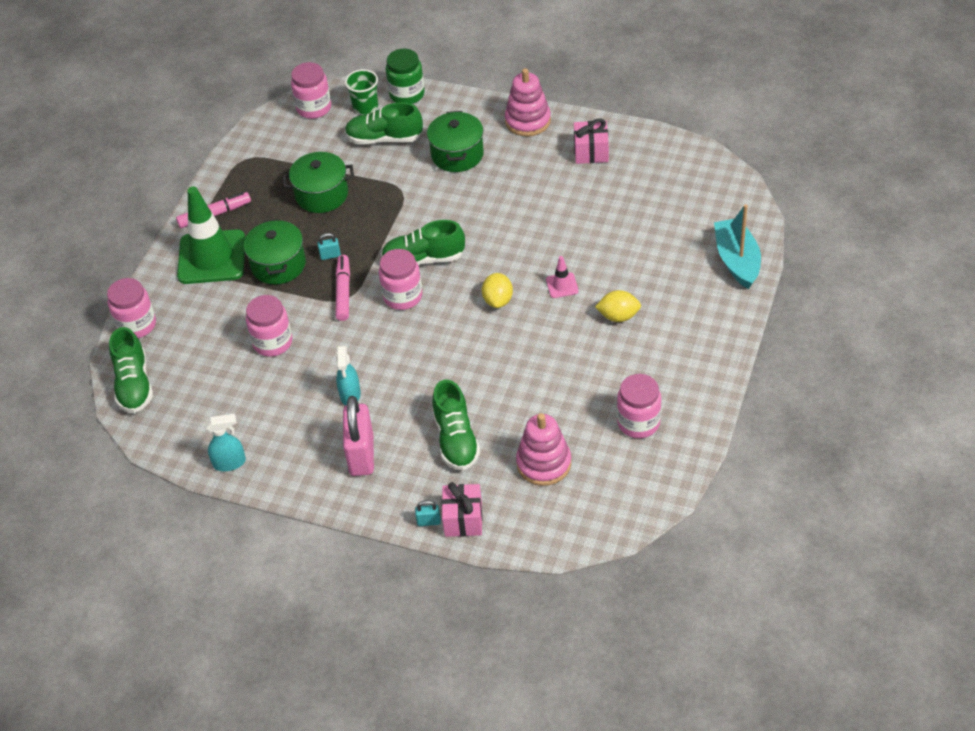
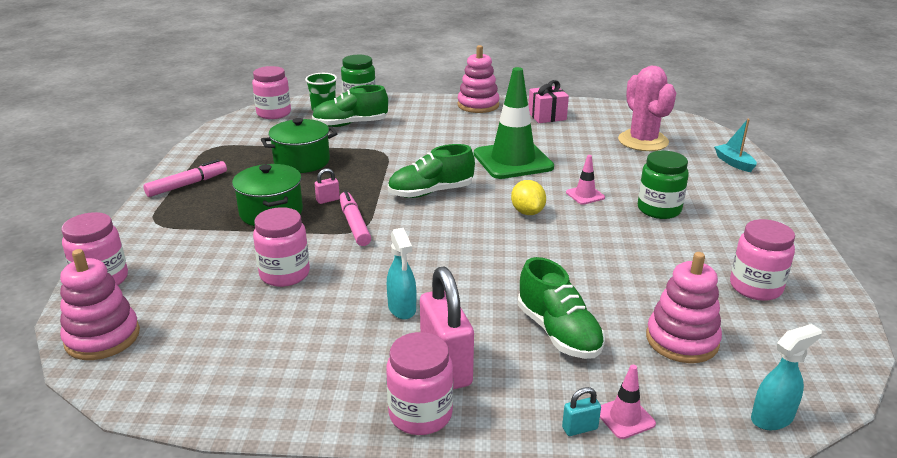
camera: 20 degrees left, 20 degrees down
(134, 384) = (102, 337): green shoe -> pink stacking toy
(212, 257) = (190, 215): green traffic cone -> green traffic cone (513, 161)
(230, 463) = (260, 404): turquoise spray bottle -> turquoise spray bottle (772, 418)
(330, 255) = (328, 200): turquoise padlock -> pink padlock
(402, 296) = (423, 220): pink jar -> pink jar (420, 414)
(457, 154) = (425, 127): green pot -> none
(463, 519) = (625, 417): pink gift -> pink traffic cone
(618, 316) = (659, 209): yellow lemon -> green jar
(667, 211) = (643, 141): none -> pink cactus
(737, 260) = (734, 163): turquoise boat -> turquoise boat, size x0.58

